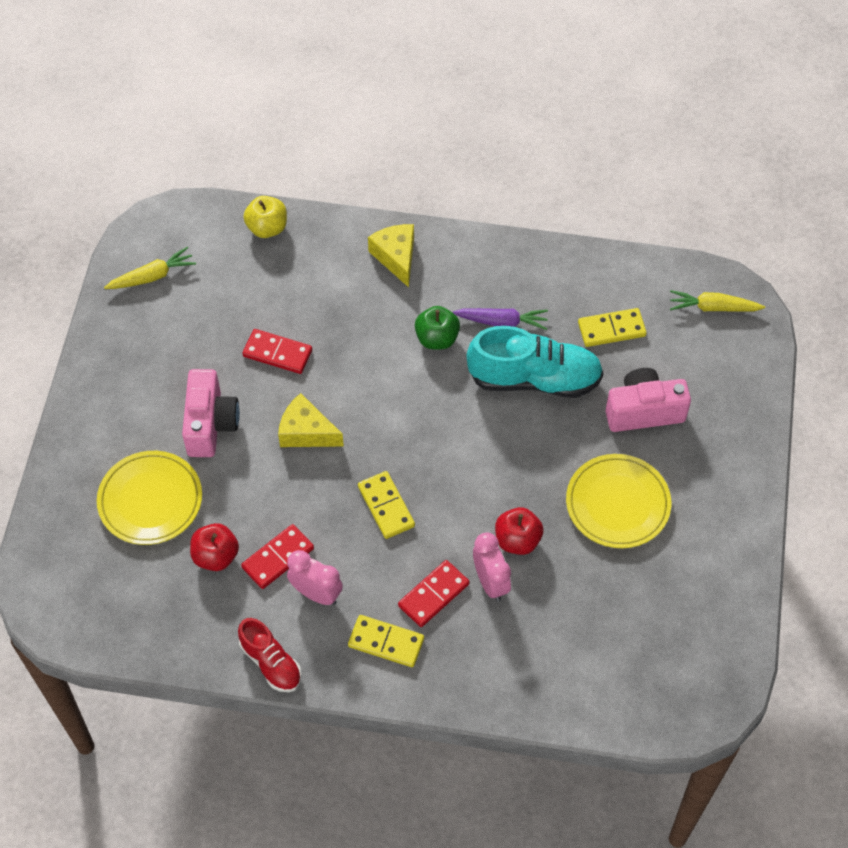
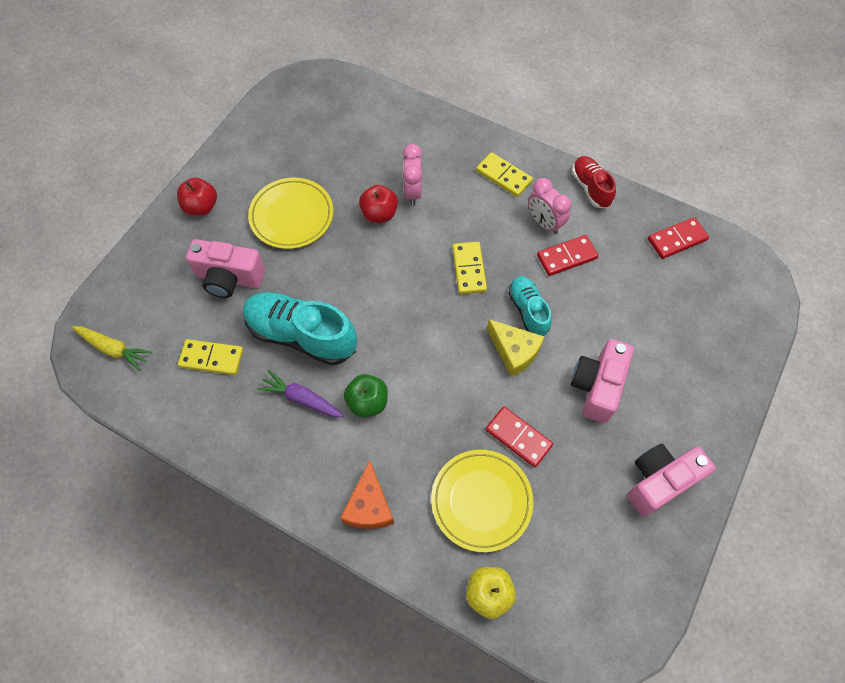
camera: 160 degrees left, 5 degrees up
(132, 357) = (659, 481): none -> pink camera
(150, 500) = (662, 335): yellow plate -> yellow plate (481, 501)
(152, 276) = (624, 573): yellow carrot -> none
(216, 556) = (615, 273): red apple -> red apple (201, 207)
(304, 480) = (528, 311): none -> turquoise shoe
(396, 257) = (369, 506): yellow cheese -> orange cheese
(433, 595) = (457, 196): red domino -> red domino (677, 240)

